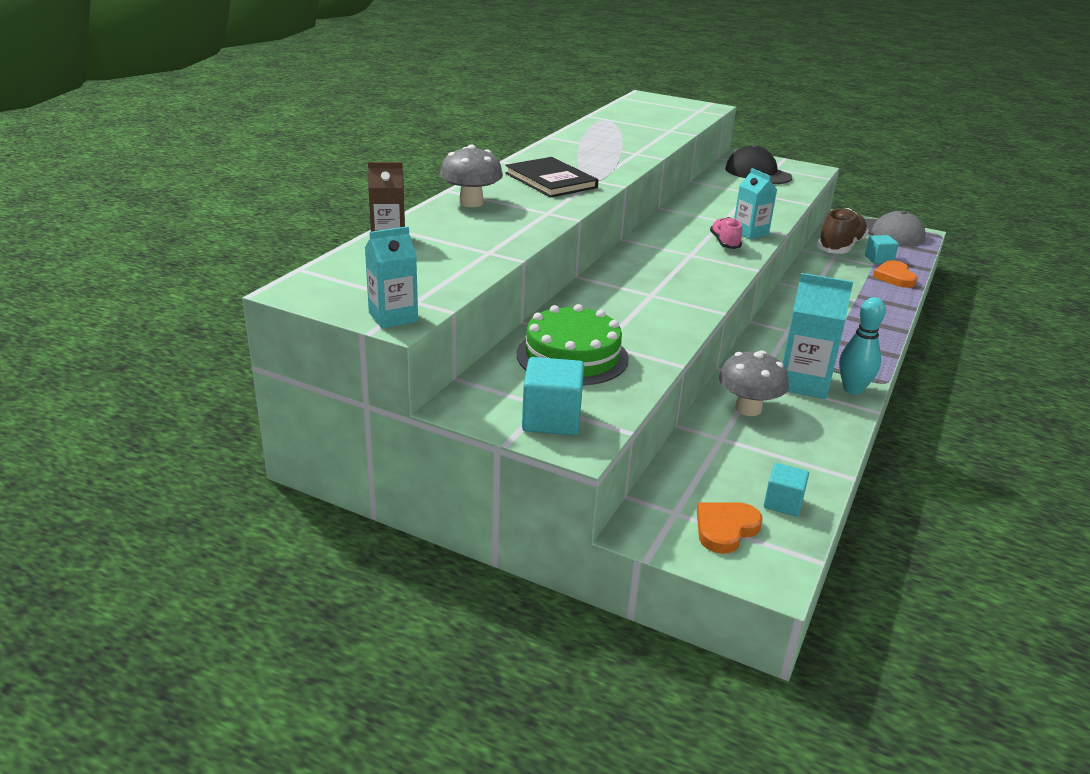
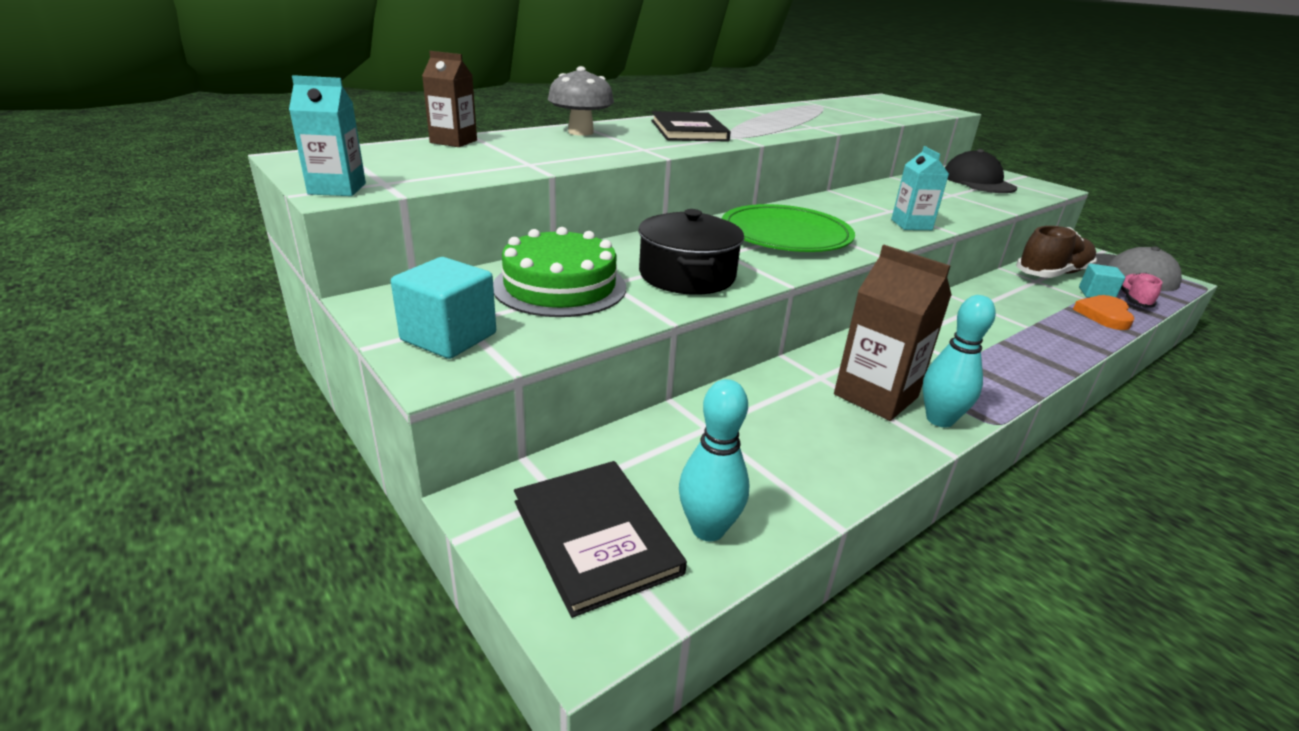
camera: 25 degrees right, 0 degrees up
(647, 322) = (687, 275): none -> black pot
(674, 264) = (786, 234): none -> green plate
(724, 243) = (869, 227): pink shoe -> pink shoe (1133, 300)
(725, 529) = (596, 536): orange heart -> black book
(748, 408) = (775, 405): grey mushroom -> none
(783, 503) = (708, 529): turquoise cube -> turquoise bowling pin
(803, 383) = (875, 396): turquoise carton -> brown carton

